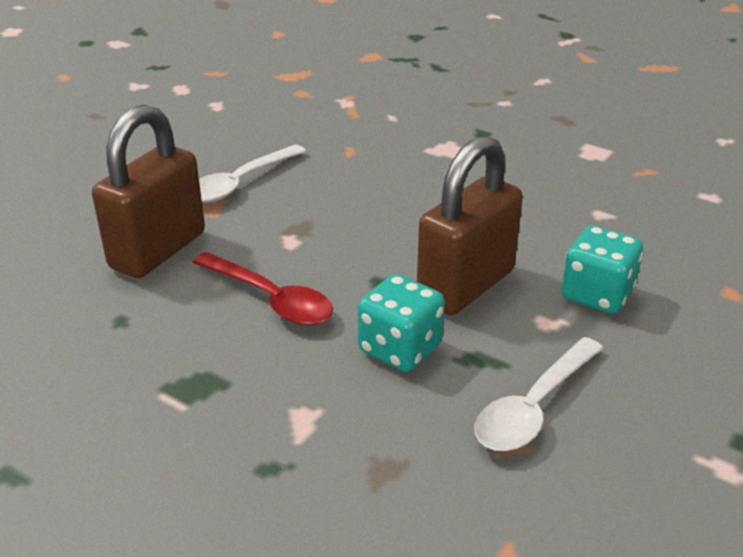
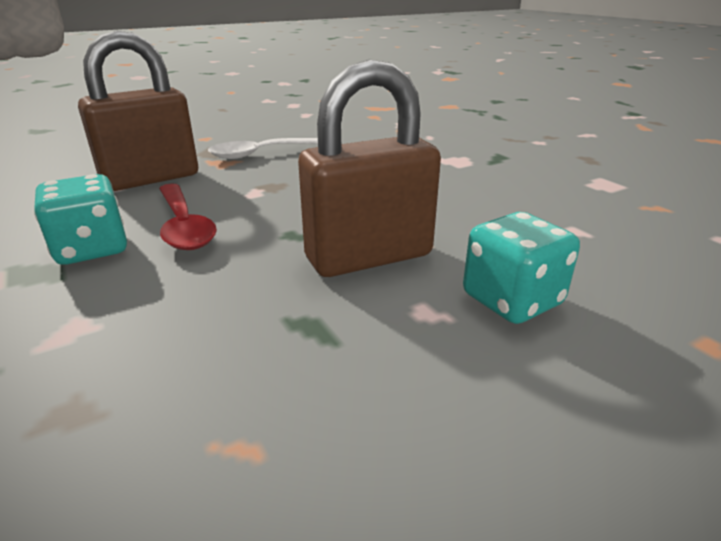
camera: 25 degrees right, 5 degrees down
(400, 349) = (241, 293): turquoise dice -> turquoise dice (92, 249)
(534, 407) = (318, 402): white spoon -> none

